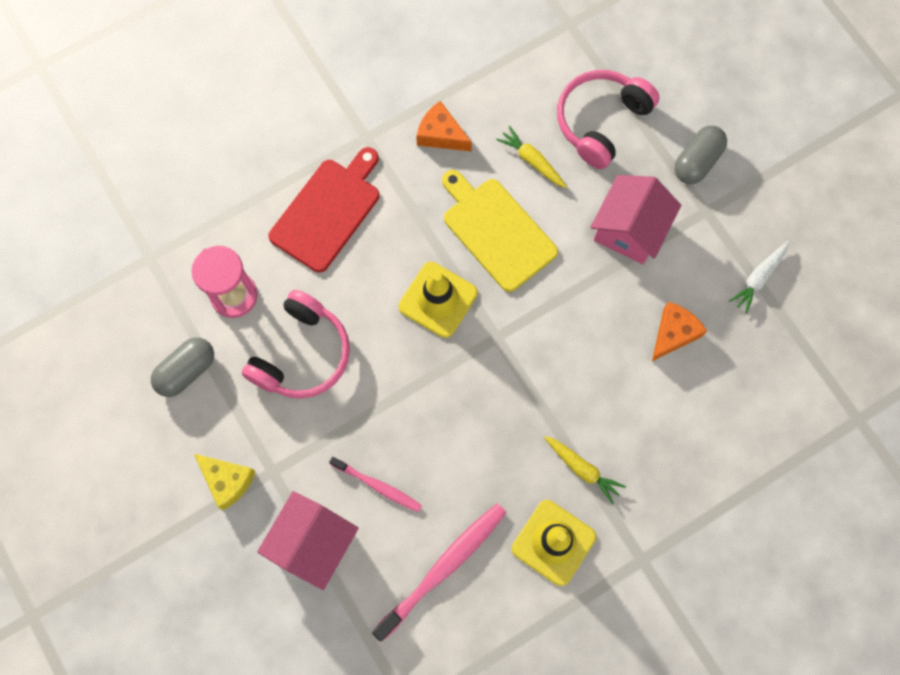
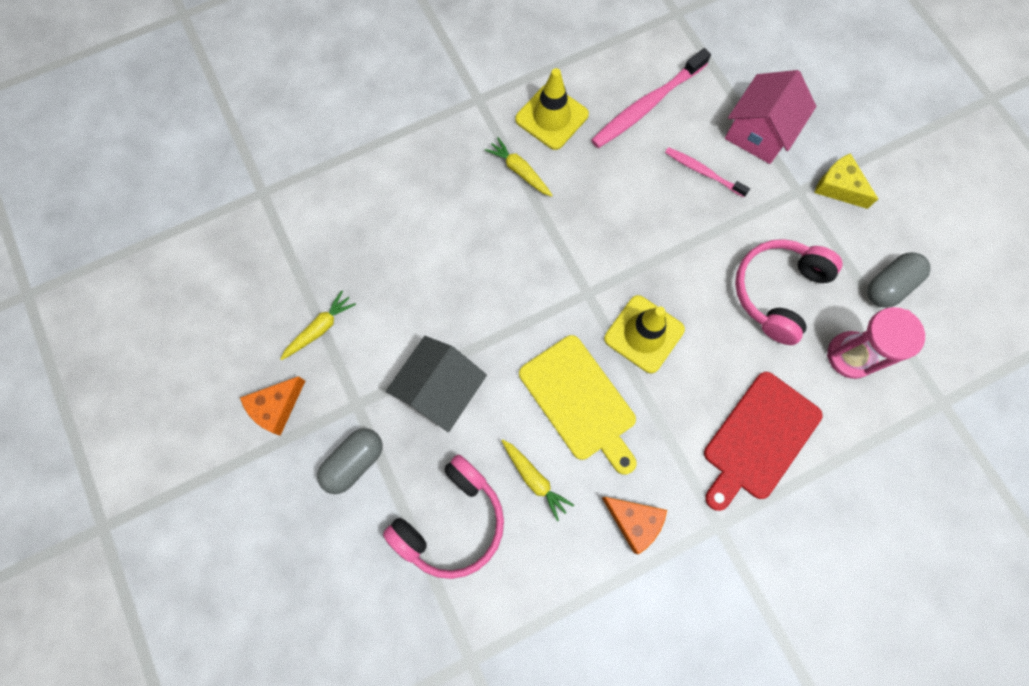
camera: 175 degrees left, 0 degrees up
(629, 230) = (441, 390): pink house -> grey house
(673, 333) = (415, 282): orange cheese -> orange cheese (276, 407)
(758, 278) = (320, 329): white carrot -> yellow carrot

